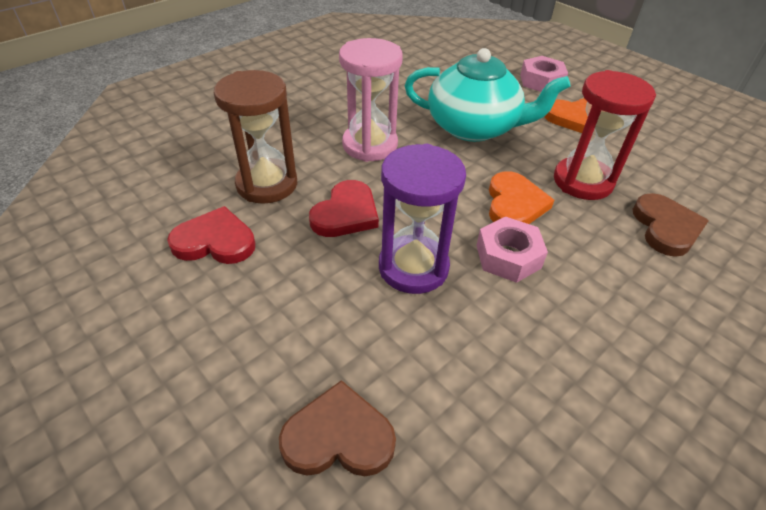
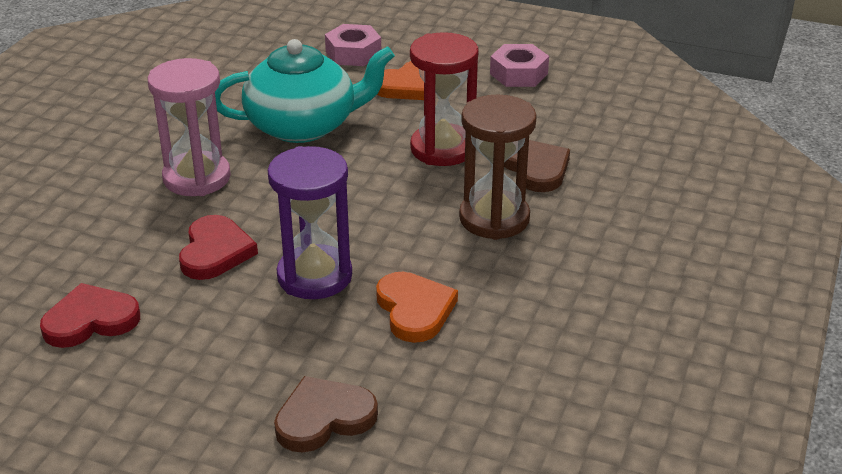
camera: 25 degrees left, 10 degrees down
(267, 184) = (106, 251): brown hourglass -> brown hourglass (494, 218)
(508, 256) = (401, 238): pink nut -> pink nut (518, 74)
(514, 204) = (384, 190): orange heart -> orange heart (414, 310)

